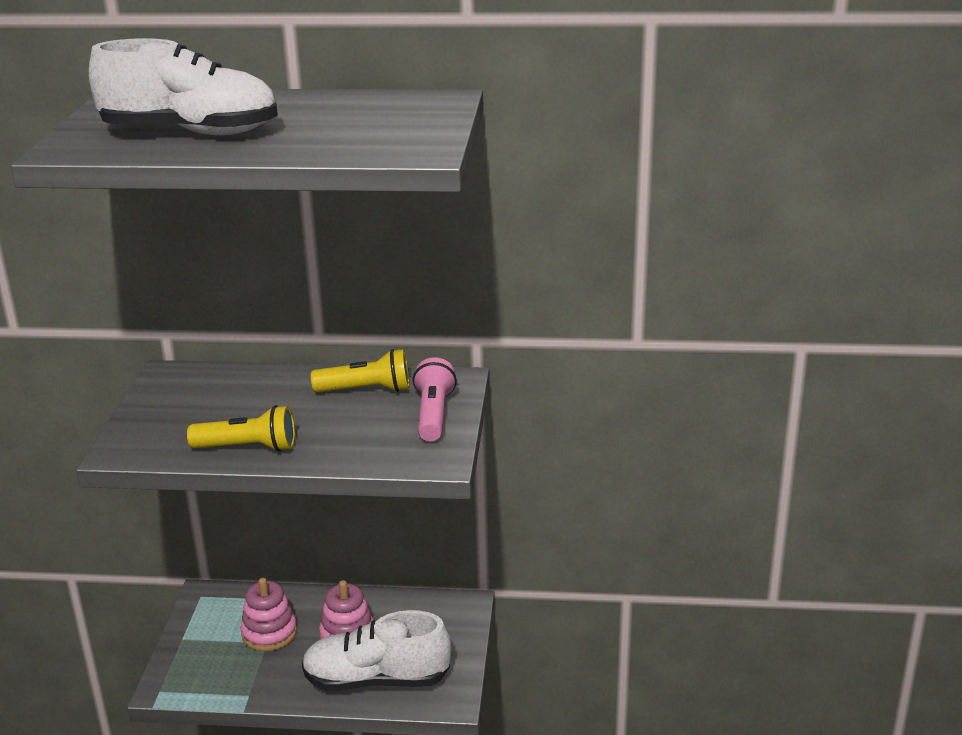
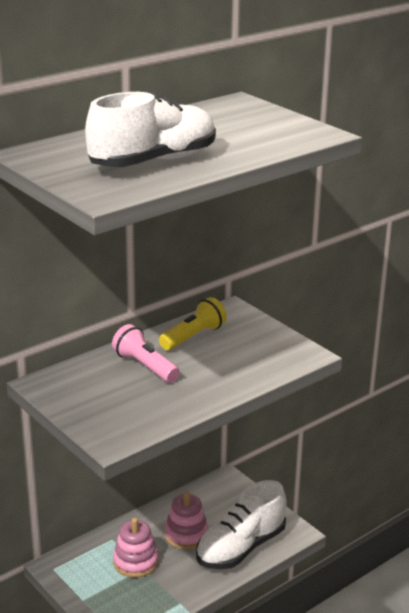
camera: 45 degrees left, 0 degrees up
(248, 448) = (190, 399): yellow flashlight -> none
(433, 415) = (258, 333): pink flashlight -> pink flashlight (145, 366)

